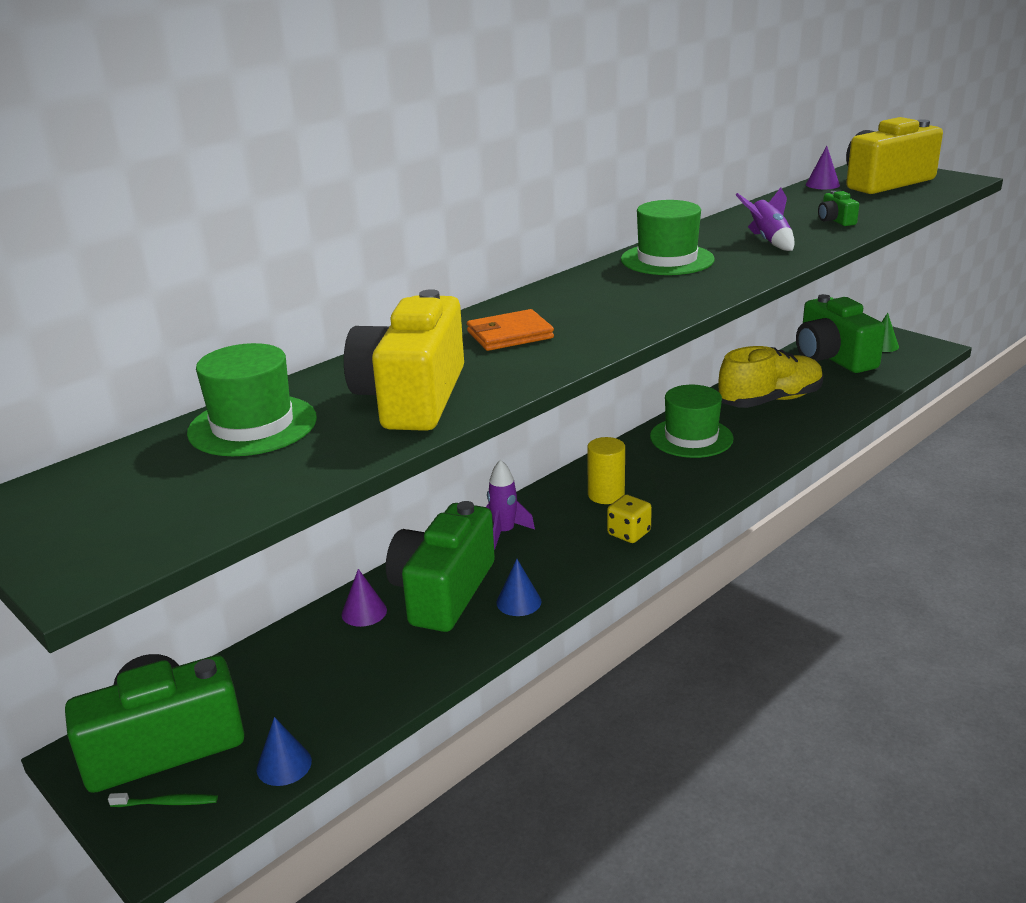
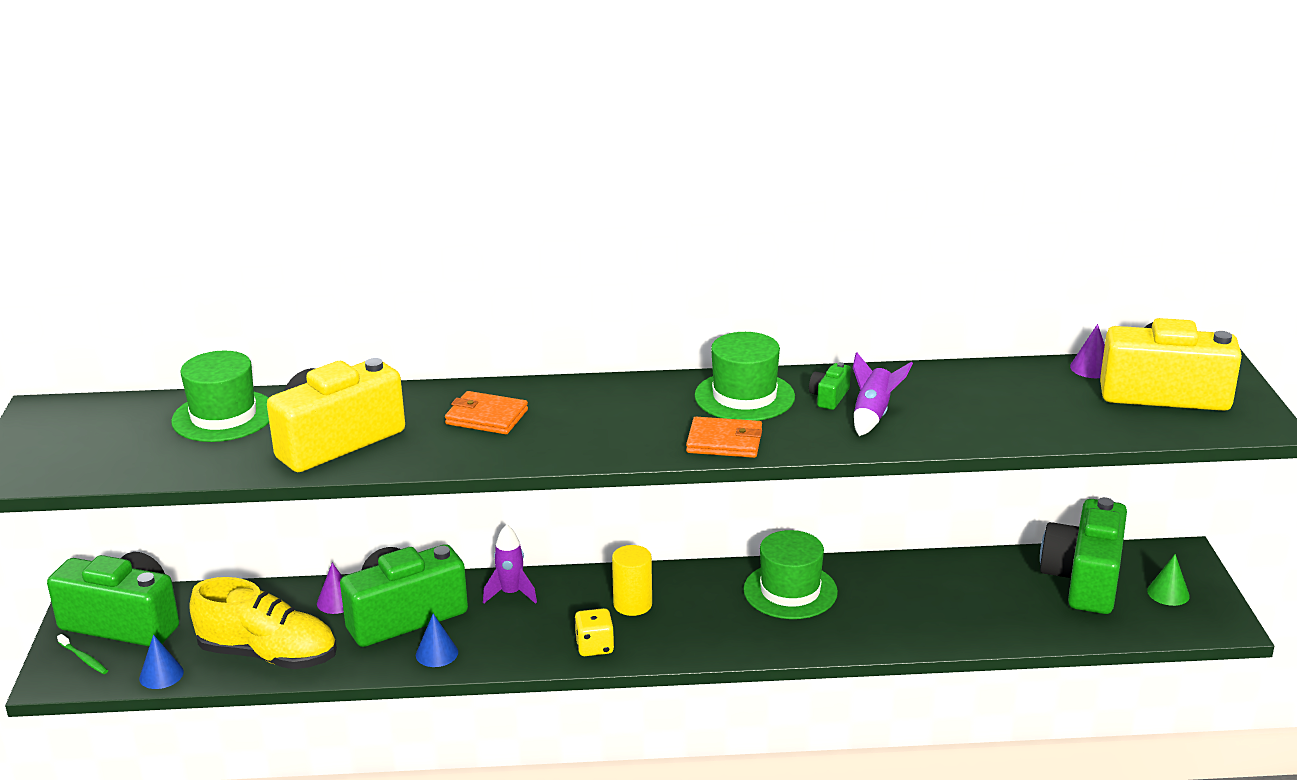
camera: 40 degrees right, 0 degrees up
(717, 284) = (724, 442): none -> orange wallet
(770, 401) = (929, 593): yellow shoe -> yellow shoe (268, 655)
(835, 220) = (990, 419): green camera -> green camera (829, 397)

